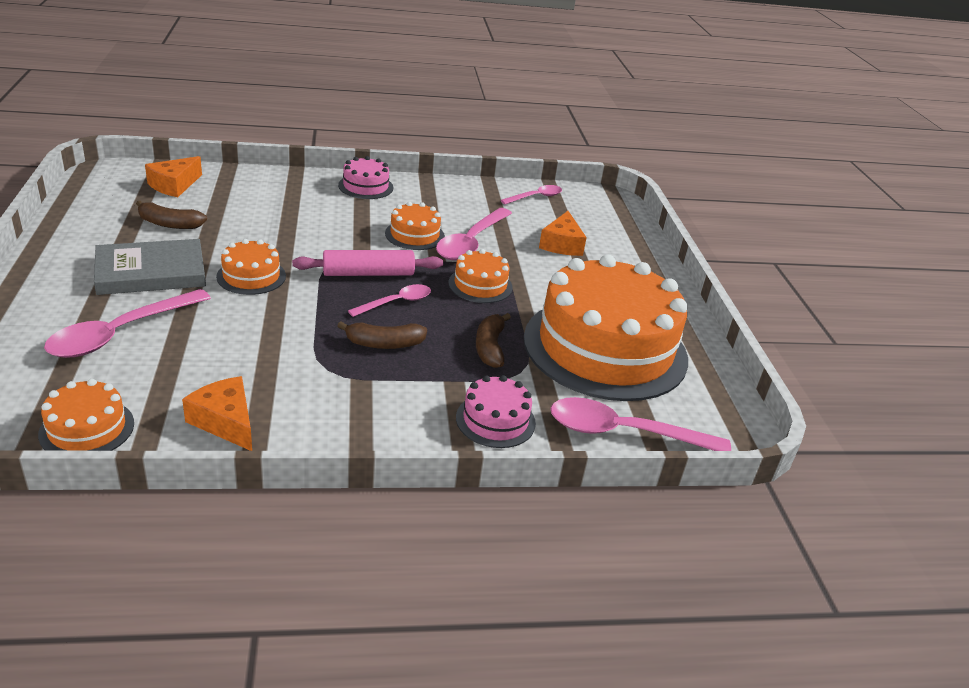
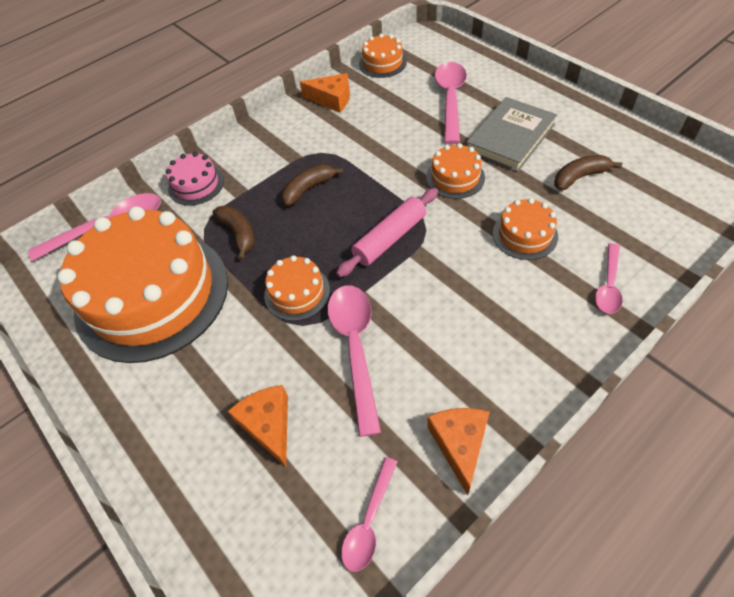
camera: 155 degrees right, 20 degrees up
(174, 185) = (661, 214): orange cheese -> orange cheese (459, 444)
(365, 186) = (547, 357): pink cake -> none
(396, 302) = (339, 226): pink spoon -> pink spoon (608, 285)
(414, 235) = (412, 315): orange cake -> orange cake (525, 234)

